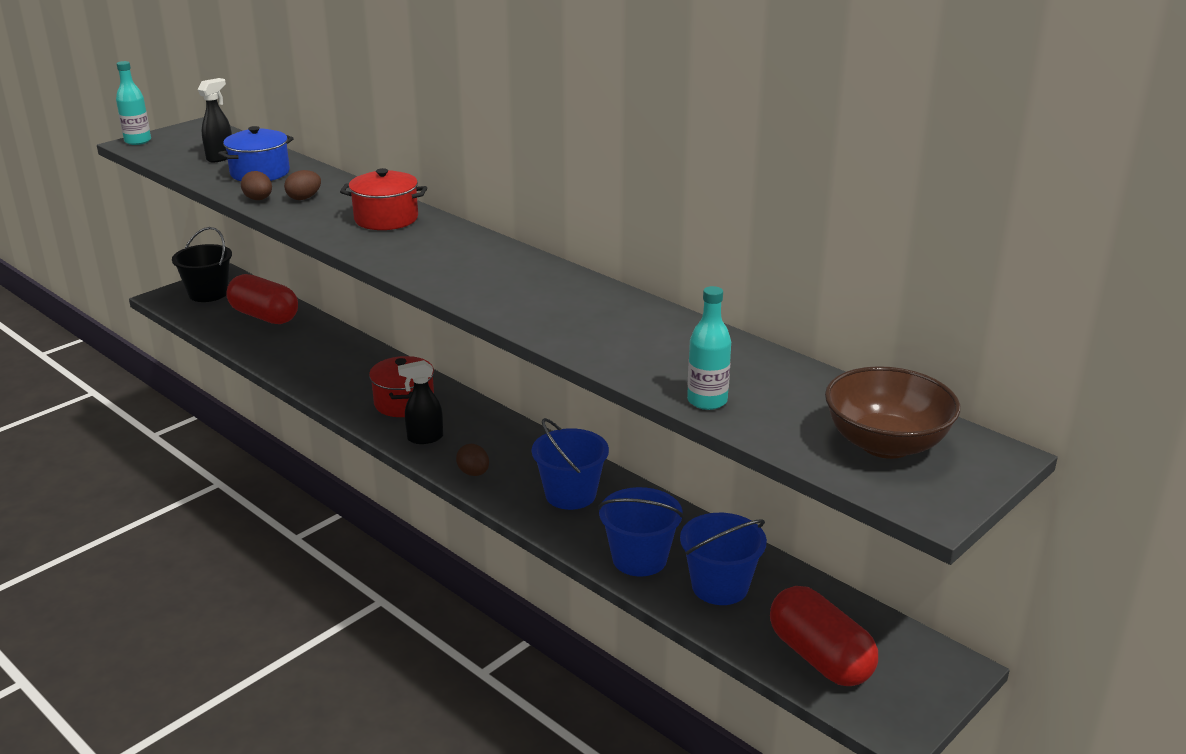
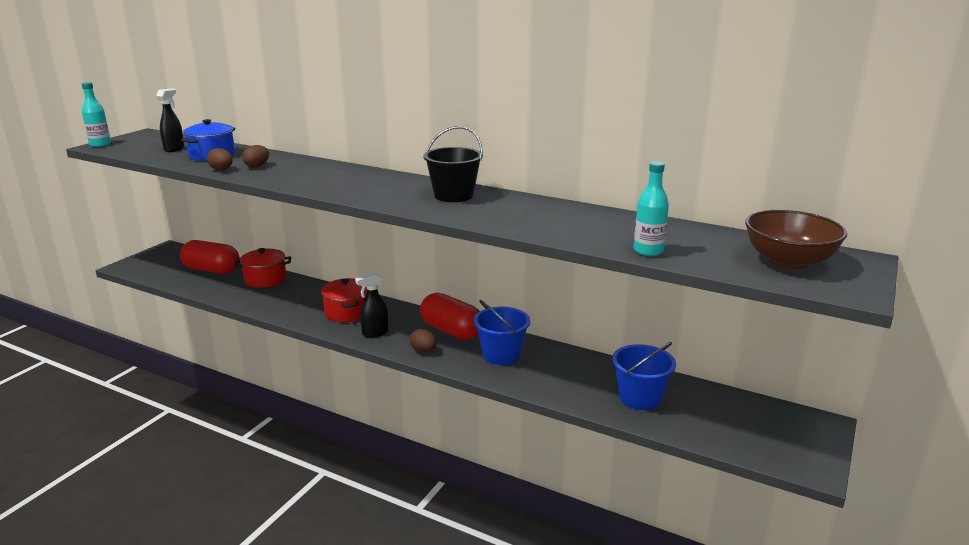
camera: 15 degrees left, 5 degrees down
(208, 293) = (160, 260): black bucket -> black bucket (453, 195)
(386, 219) = (329, 173): red pot -> red pot (265, 279)
(639, 559) = (574, 389): blue bucket -> none
(820, 657) = (735, 432): red capsule -> red capsule (451, 331)

